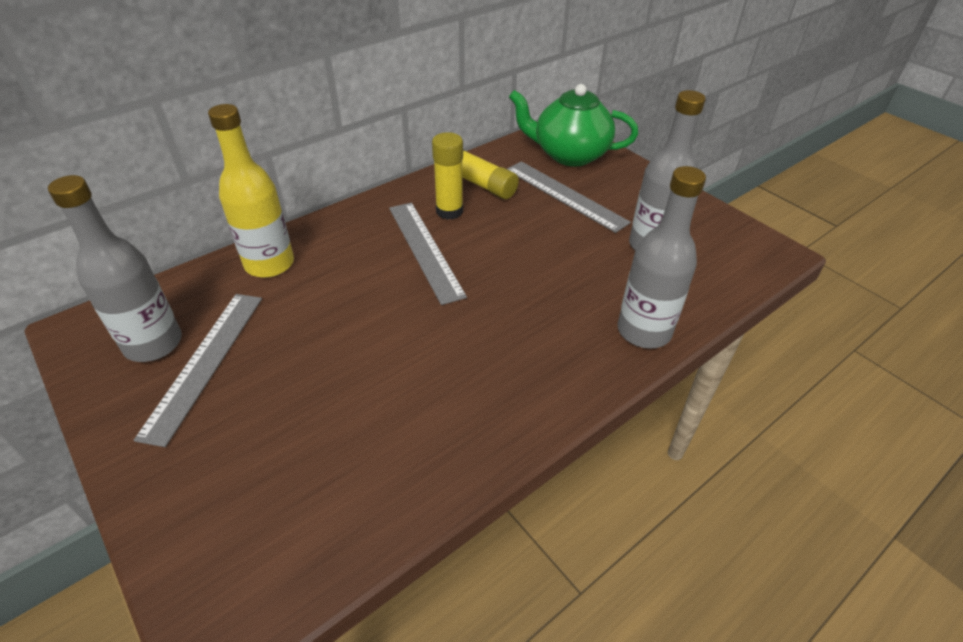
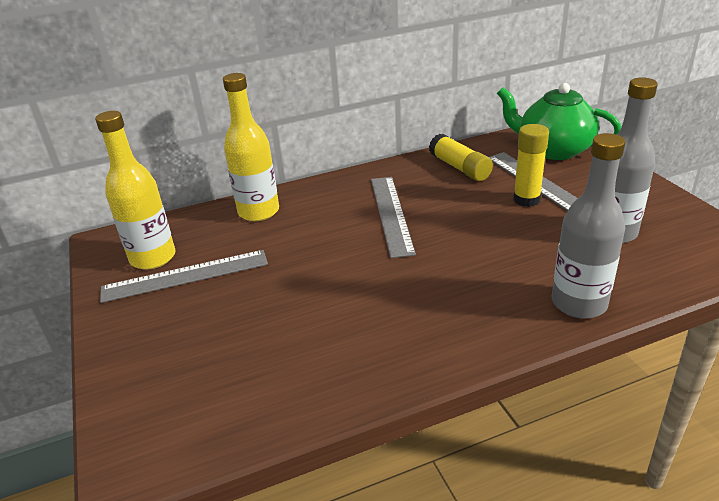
camera: 20 degrees right, 10 degrees down
(153, 344) = (153, 258): grey bottle -> yellow bottle
(205, 362) = (185, 276): grey ruler -> grey ruler turned 45 degrees clockwise
(449, 211) = (423, 186): yellow glue stick -> yellow glue stick (526, 200)

